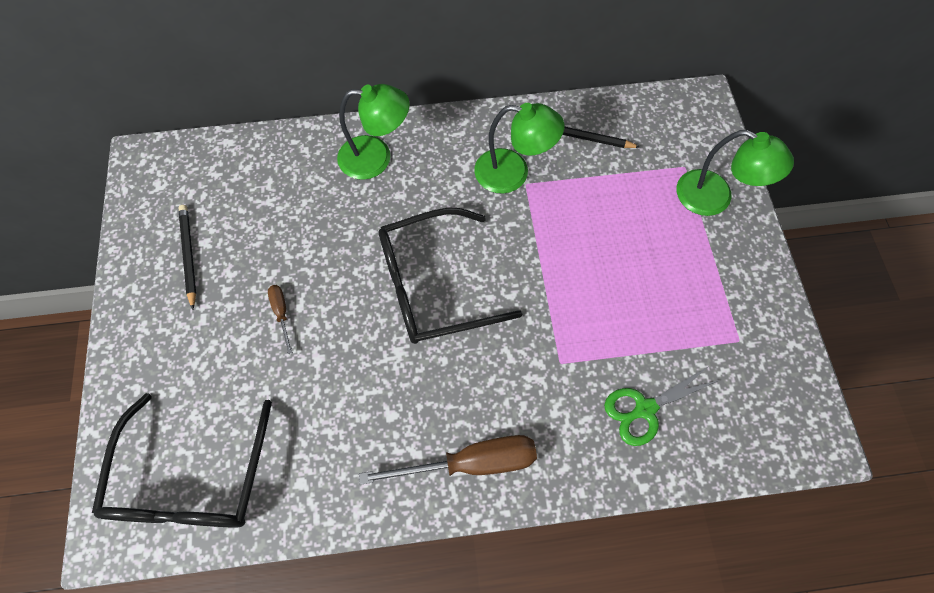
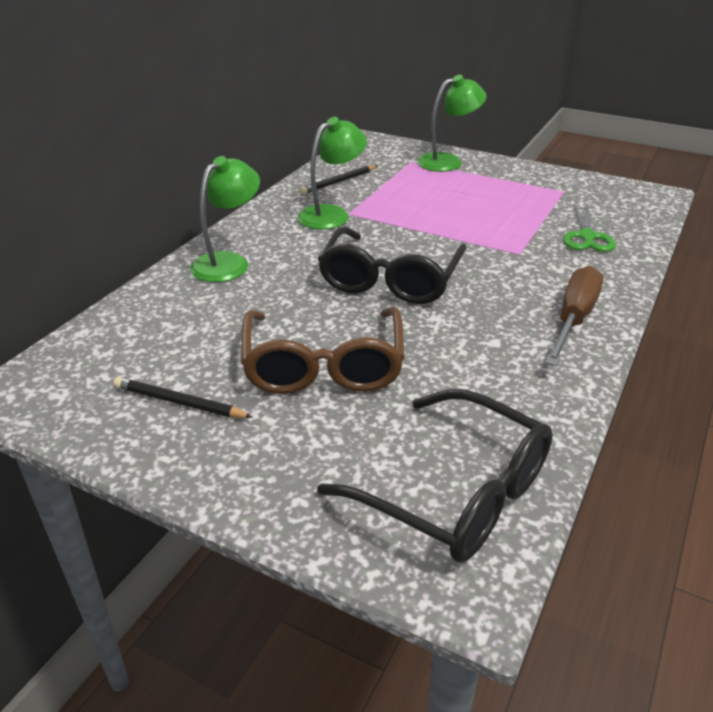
camera: 55 degrees left, 30 degrees down
(281, 313) = (323, 365): brown screwdriver -> brown glasses

